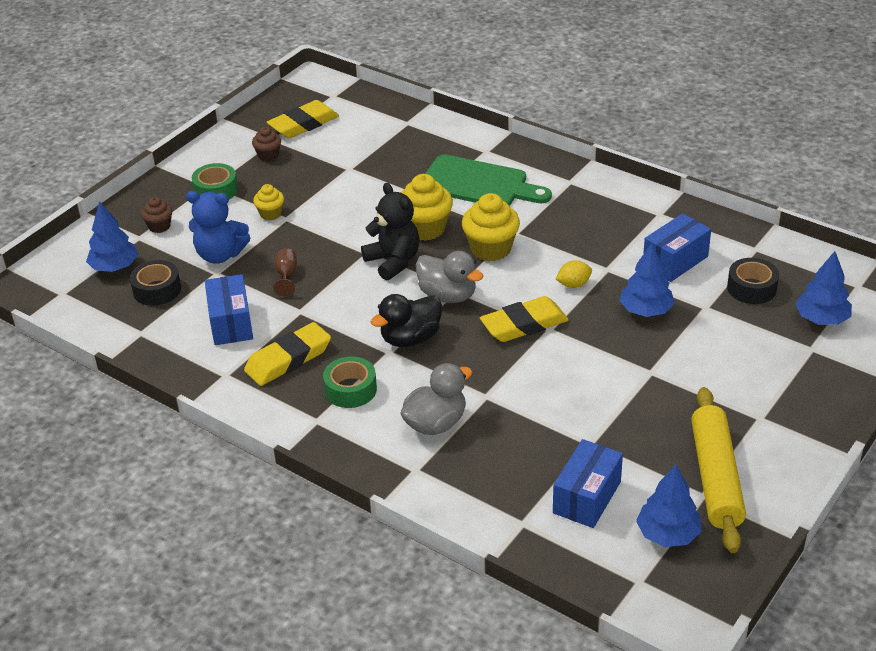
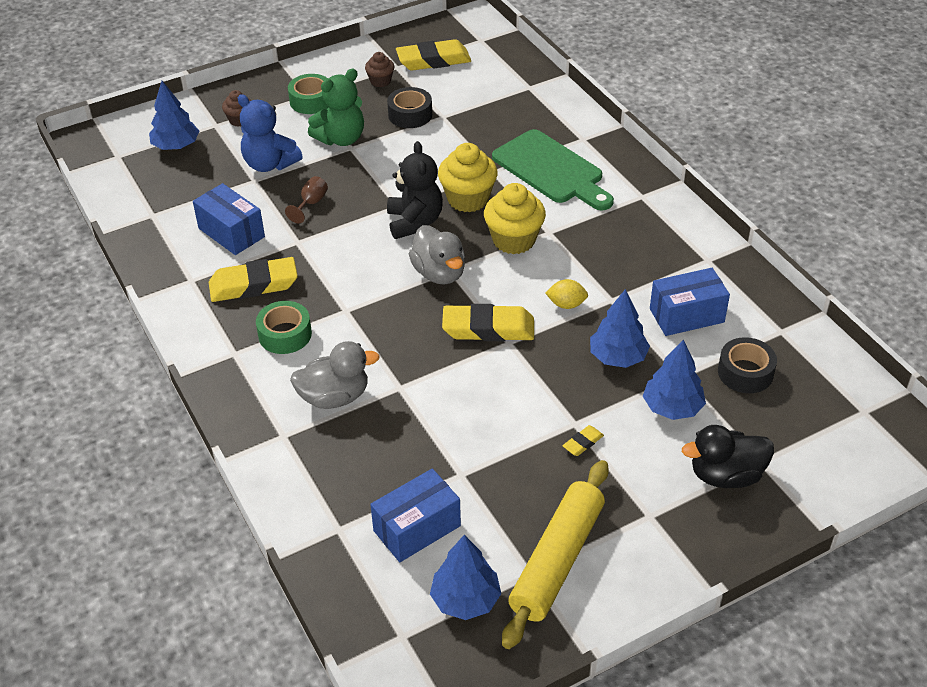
camera: 25 degrees right, 5 degrees up
(157, 290) = (194, 179): black tape -> black tape (410, 115)
(231, 323) = (231, 232): blue box -> blue box turned 60 degrees counterclockwise
(270, 214) = (341, 139): yellow cupcake -> green teddy bear
(410, 338) = (374, 304): black duck -> black duck (726, 475)
(668, 384) = (583, 443): none -> yellow eraser
(821, 319) = (796, 433): blue tree -> blue tree (672, 407)

